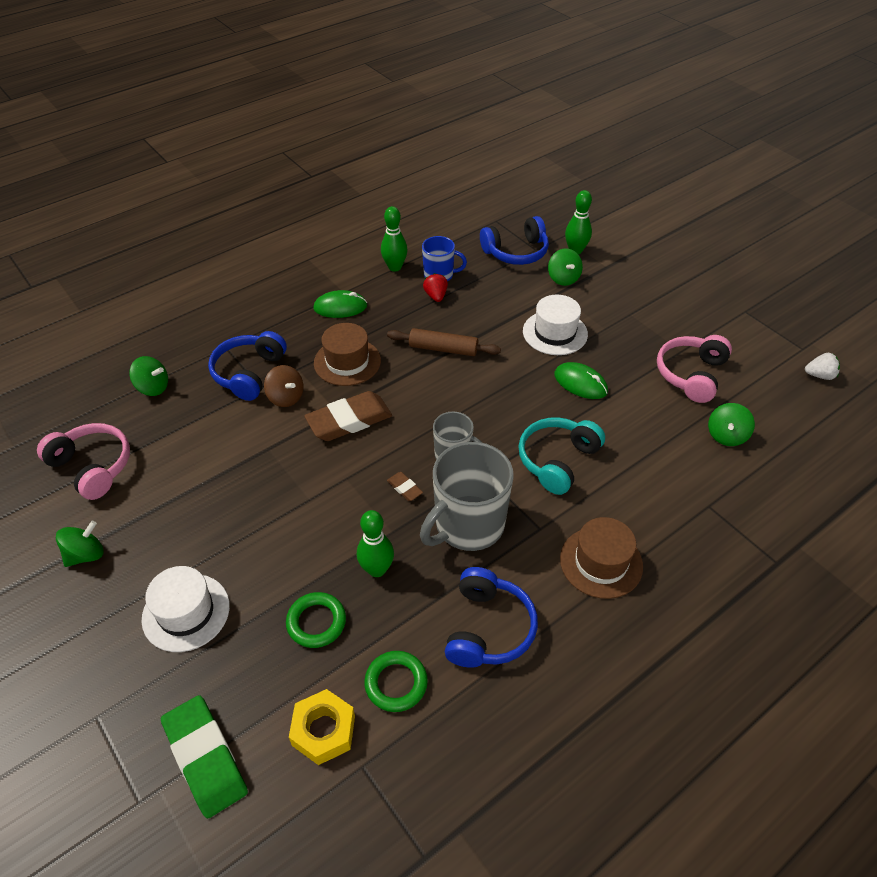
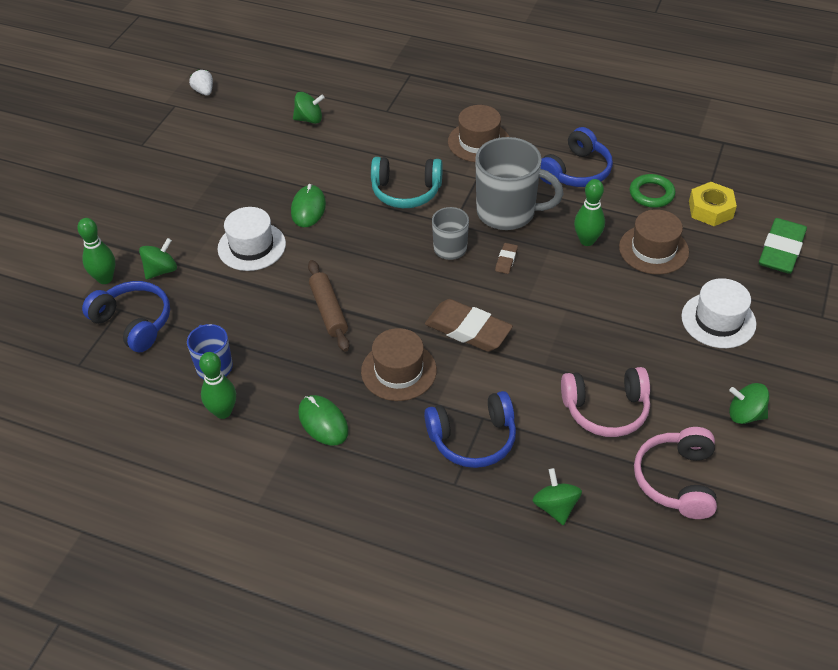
camera: 120 degrees left, 0 degrees up
(286, 397) = (479, 390): brown spinning top -> none
(316, 622) = (653, 249): green ring -> brown hat
(436, 296) = (252, 353): red strawberry -> none
(488, 628) = (576, 171): blue headphones -> blue headphones turned 150 degrees clockwise
(691, 374) = (251, 153): pink headphones -> pink headphones (606, 409)

